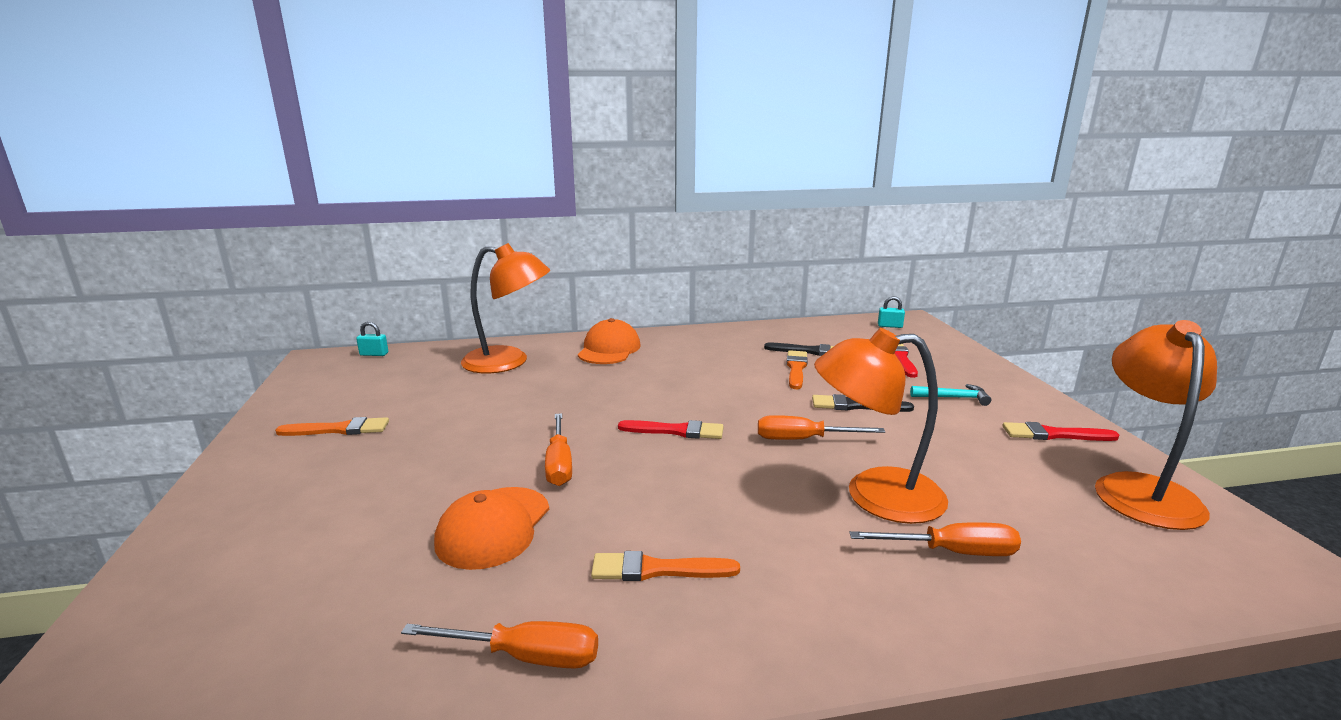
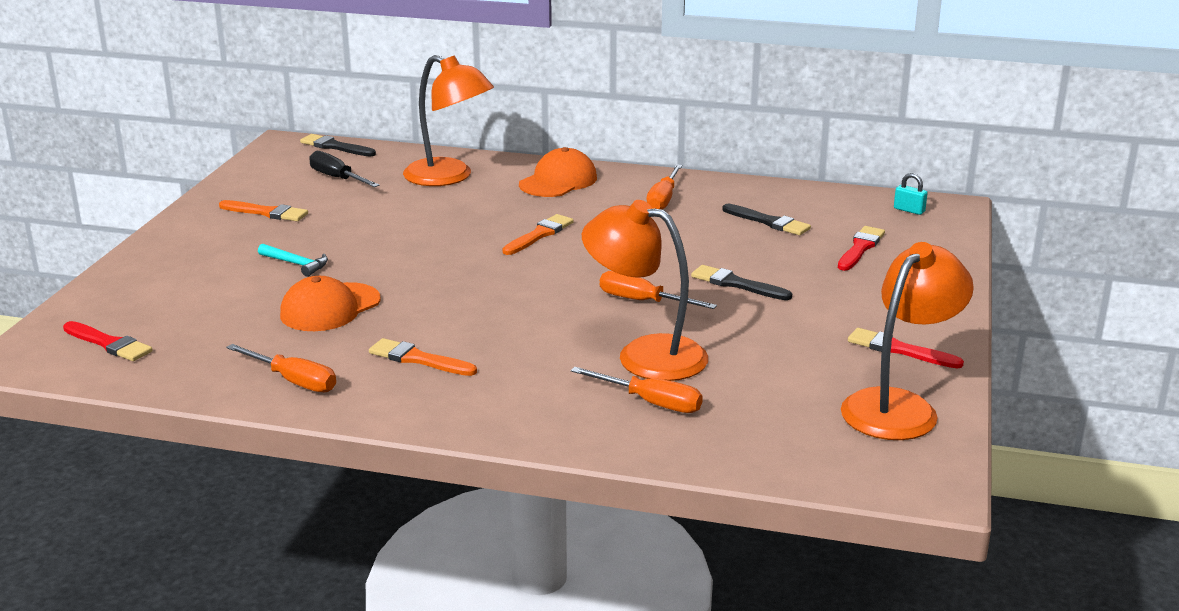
camera: 25 degrees right, 5 degrees up
(374, 354) = (335, 147): turquoise padlock -> black brush
(396, 381) = (337, 178): none -> black screwdriver
(559, 464) = (414, 275): orange screwdriver -> orange screwdriver (663, 199)
(676, 431) = (538, 270): red brush -> red brush (109, 344)
(796, 369) = (727, 237): orange brush -> orange brush (539, 235)
(954, 398) = (852, 297): turquoise hammer -> turquoise hammer (296, 264)

